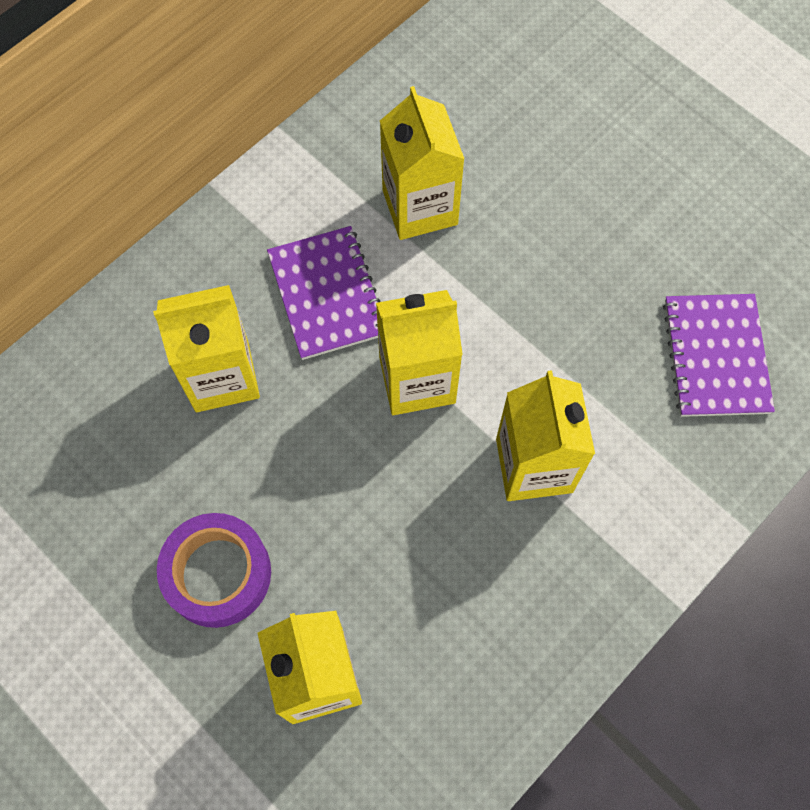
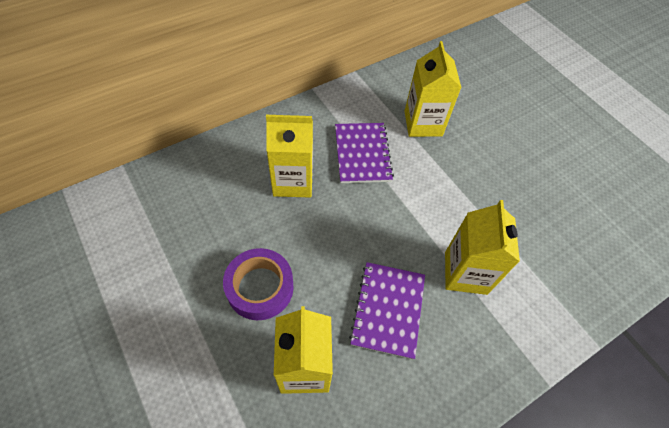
camera: 10 degrees right, 10 degrees down
(417, 380) = (404, 209): yellow carton -> none
(716, 356) = (585, 238): purple notebook -> purple notebook (388, 310)

